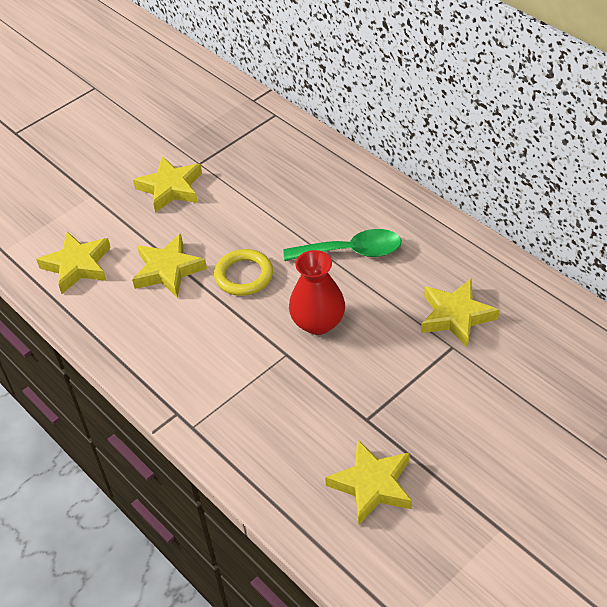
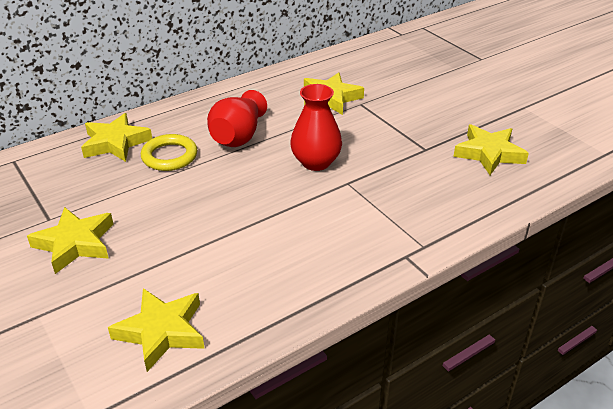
camera: 85 degrees left, 10 degrees down
(168, 270) = (207, 252): yellow star -> yellow star (115, 143)
(244, 275) = (239, 200): yellow ring -> yellow ring (169, 156)
(351, 252) = (238, 136): green spoon -> red vase

